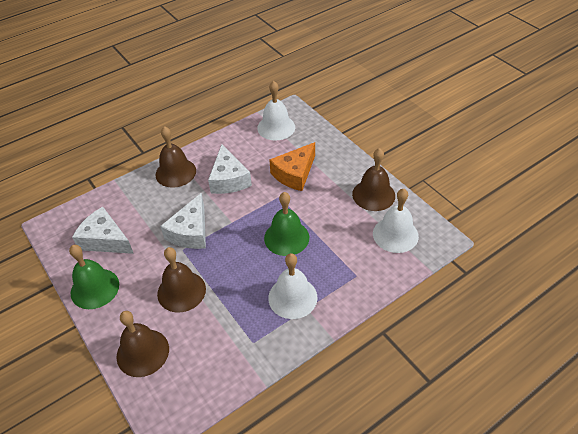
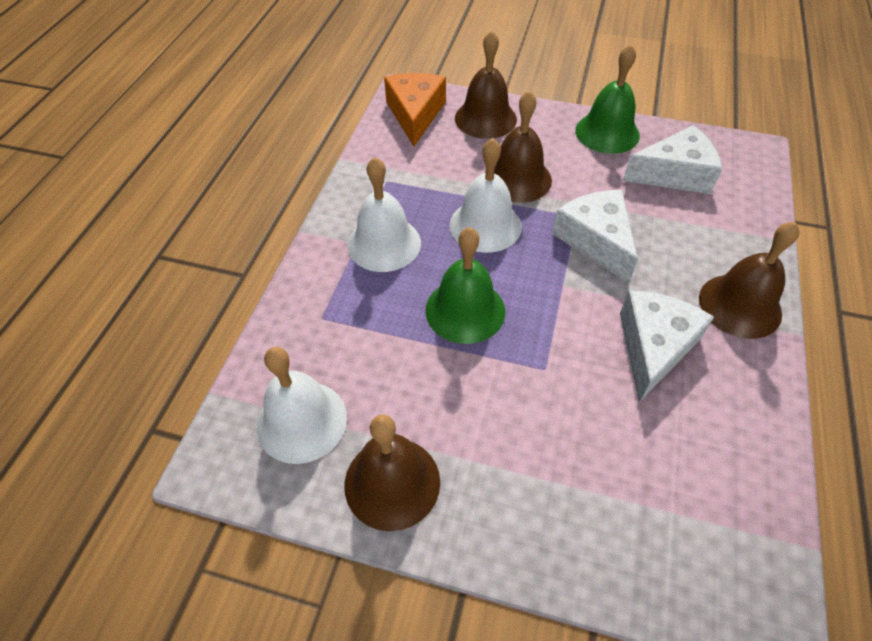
camera: 140 degrees right, 5 degrees up
(229, 179) = (653, 347): white cheese -> white cheese turned 75 degrees clockwise
(276, 127) = (727, 529): white bell -> white bell (485, 225)
(295, 174) = (567, 432): orange cheese -> orange cheese (415, 114)

